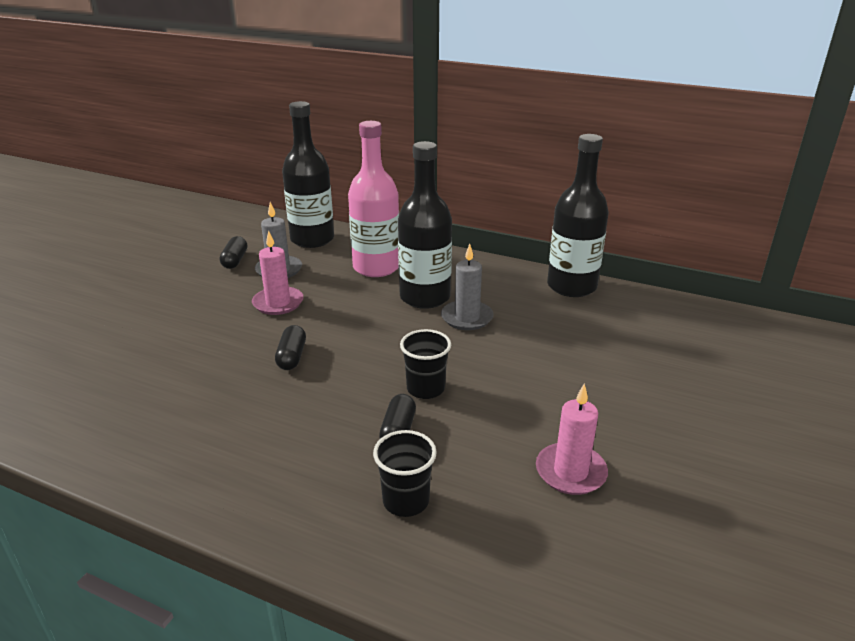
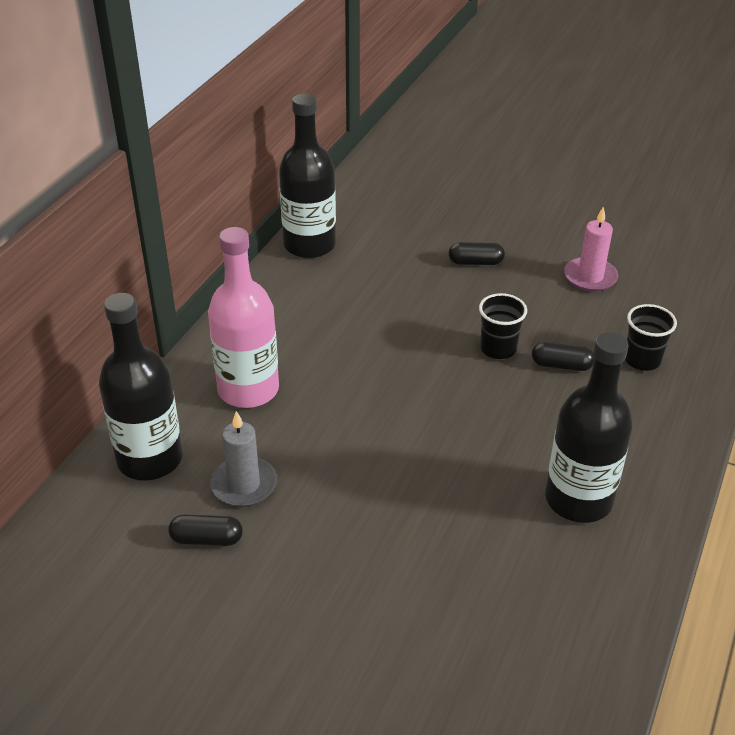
camera: 90 degrees left, 10 degrees up
(278, 303) = (335, 474): pink candle -> none
(292, 356) = (453, 447): black capsule -> black capsule (475, 262)
(425, 297) = (327, 348): black bottle -> black bottle (578, 499)
(467, 318) = (371, 319): grey candle -> none

